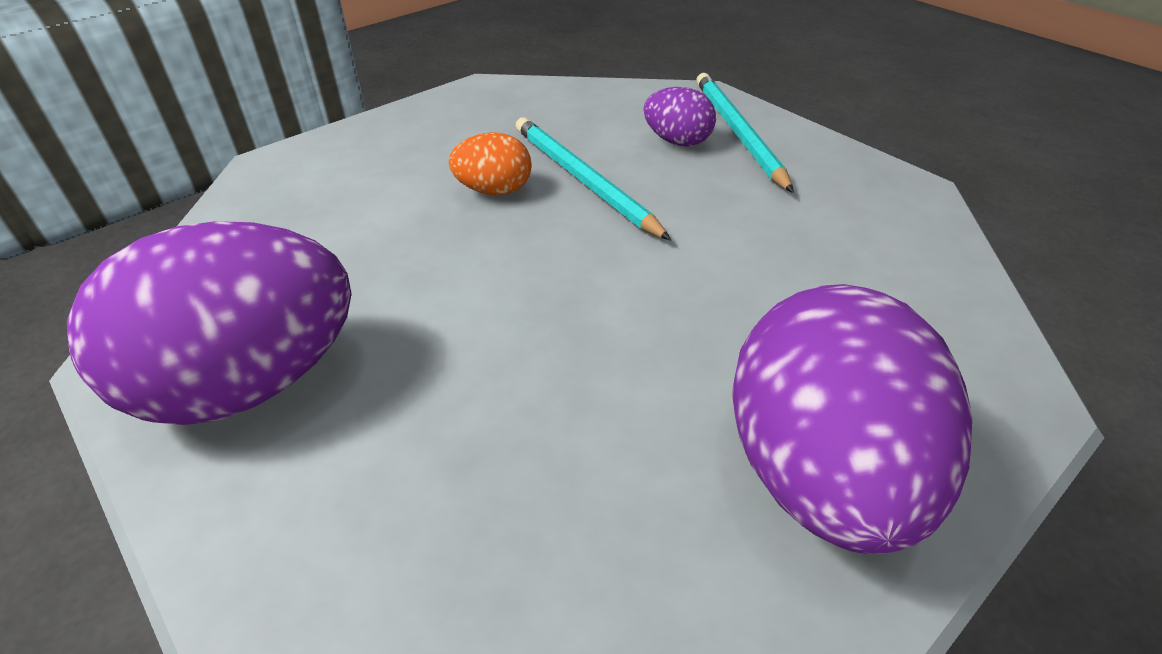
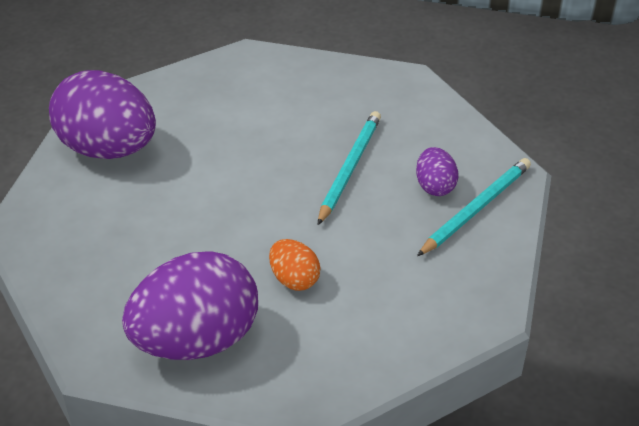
camera: 55 degrees right, 0 degrees up
(494, 190) = (305, 141): orange egg -> orange egg (294, 279)

